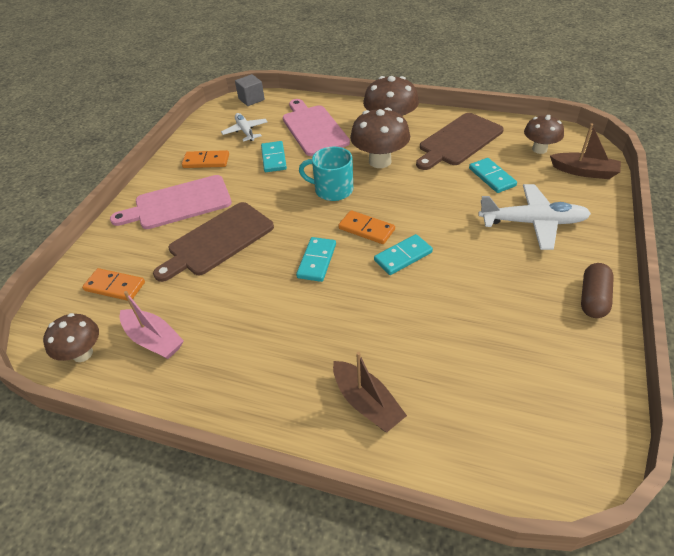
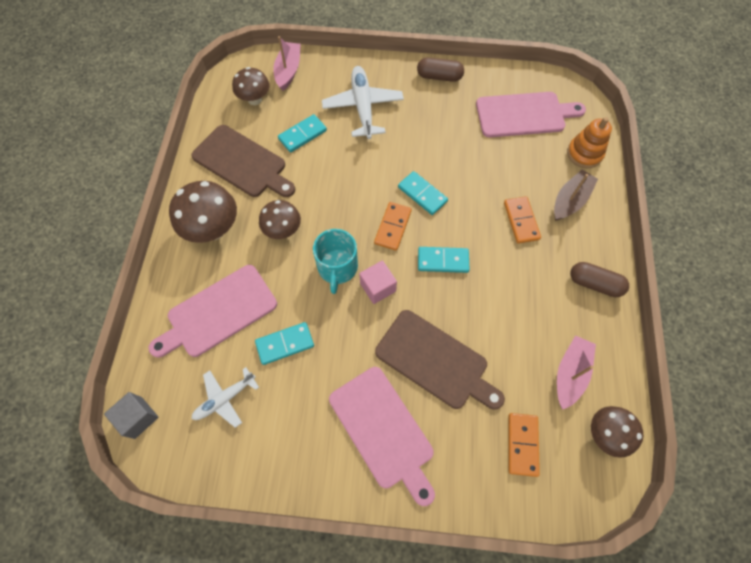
camera: 105 degrees left, 20 degrees up
(206, 161) = (296, 428): orange domino -> orange domino (521, 221)
(240, 395) = (594, 284): none -> brown capsule
(304, 212) = (378, 287): none -> pink cube
(380, 161) = (283, 230): brown mushroom -> brown mushroom, size x0.65
(446, 447) = (584, 154): none -> orange stacking toy
(526, 384) = (524, 114): none -> pink cutting board
(584, 172) = (288, 71): brown boat -> pink boat

